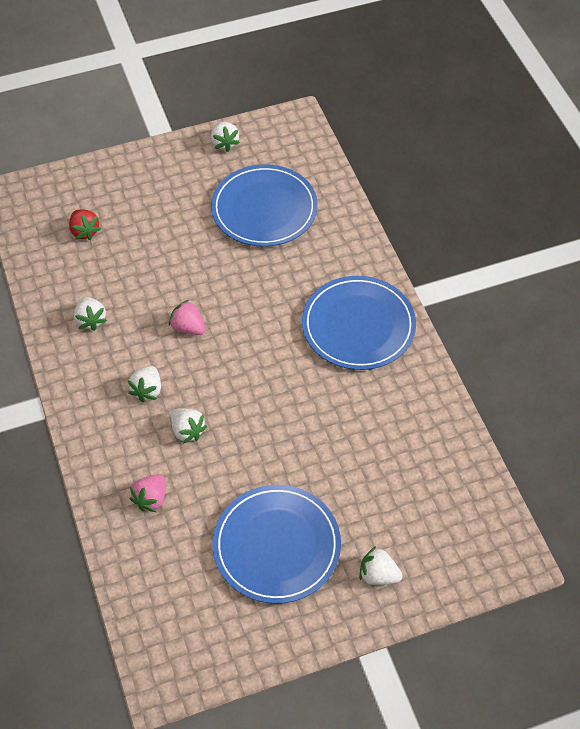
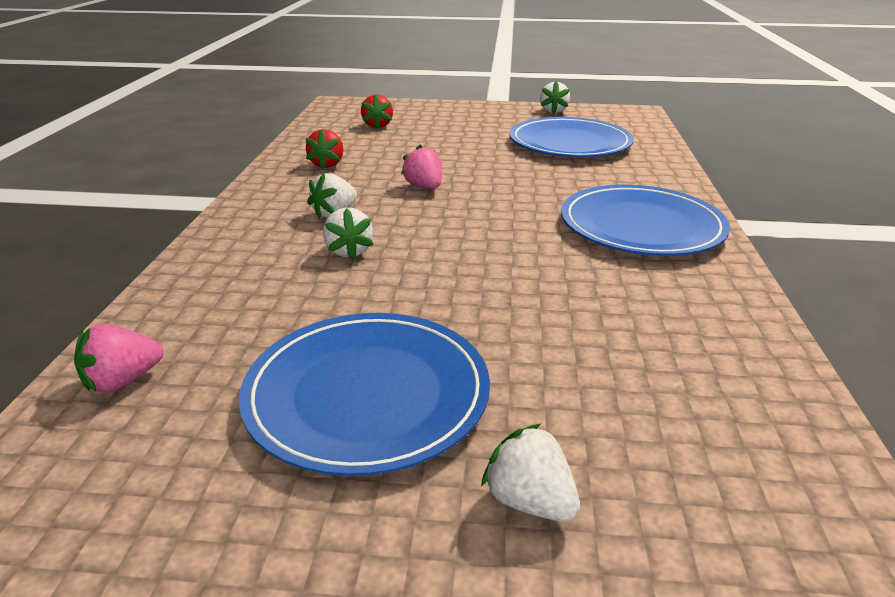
camera: 25 degrees right, 25 degrees down
(90, 320) = (327, 164): white strawberry -> red strawberry
(151, 499) = (240, 292): pink strawberry -> pink strawberry (123, 381)

